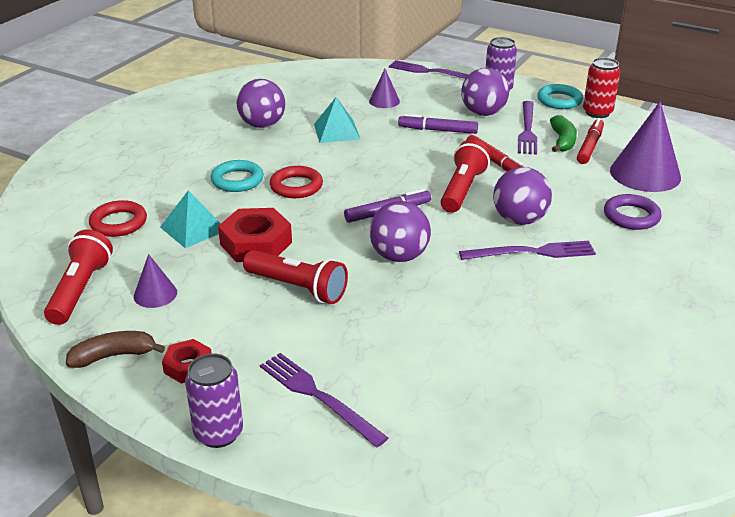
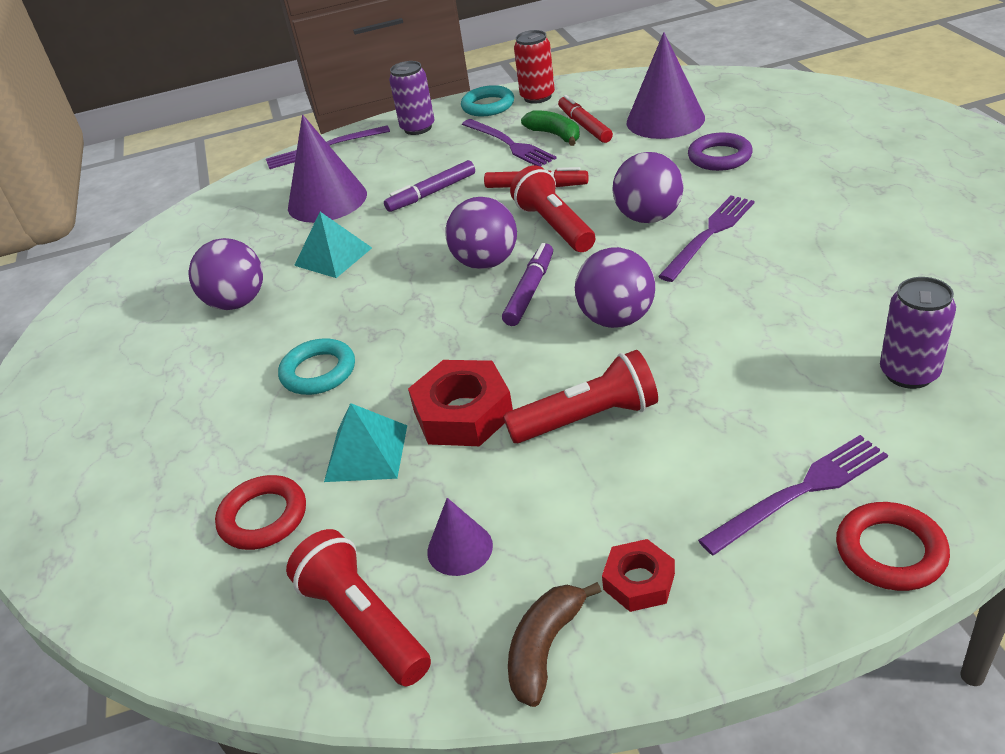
camera: 40 degrees left, 5 degrees up
(218, 433) = (793, 610): purple can -> purple can (909, 373)
(296, 186) = (395, 332): red ring -> red ring (890, 551)
(318, 396) = (800, 492): purple fork -> purple fork turned 150 degrees clockwise
(384, 101) = (327, 200): purple cone -> purple cone, size x1.95
(483, 113) = (443, 154): purple ball -> purple ball (486, 262)

